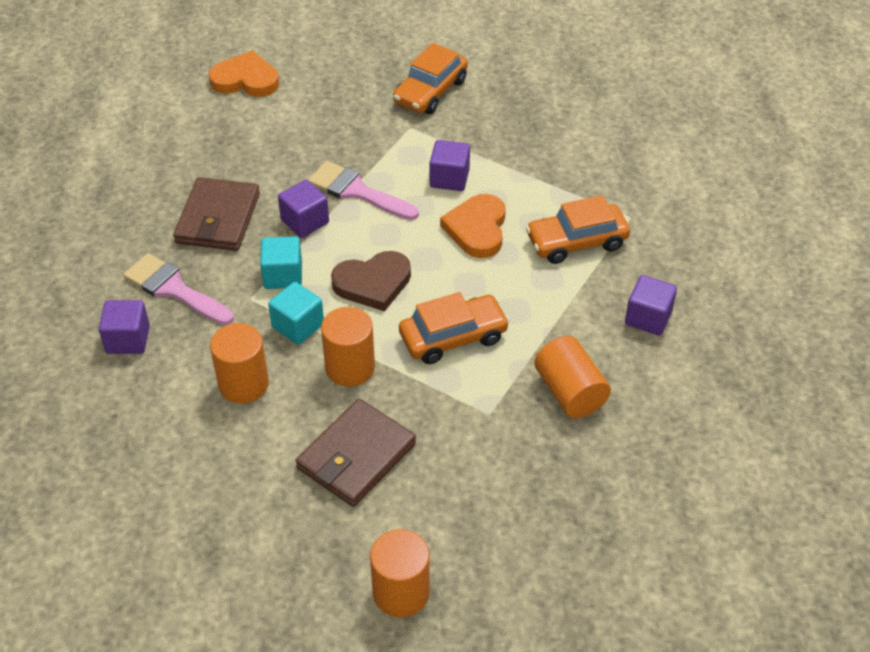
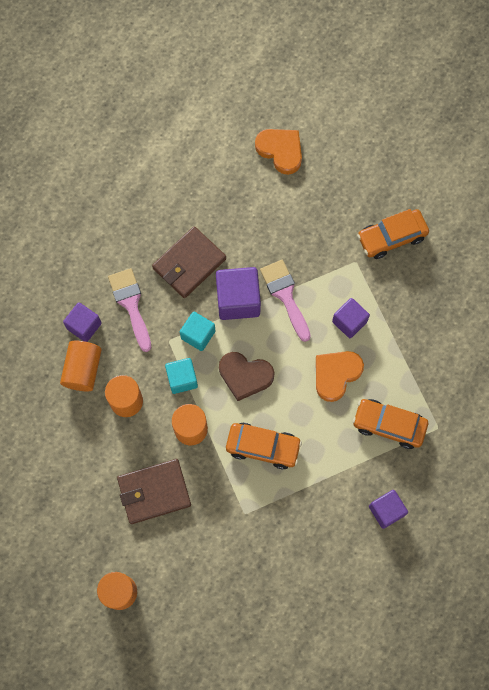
camera: 35 degrees right, 25 degrees up
(305, 221) = (238, 300): purple cube -> purple cube, size x1.56
(570, 392) = (300, 530): orange cylinder -> orange cylinder (83, 370)

